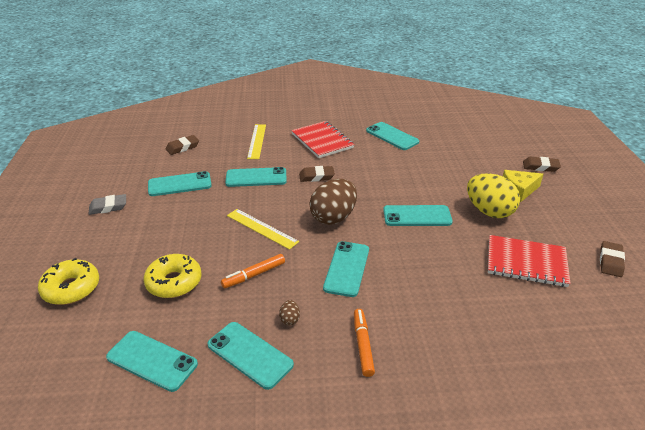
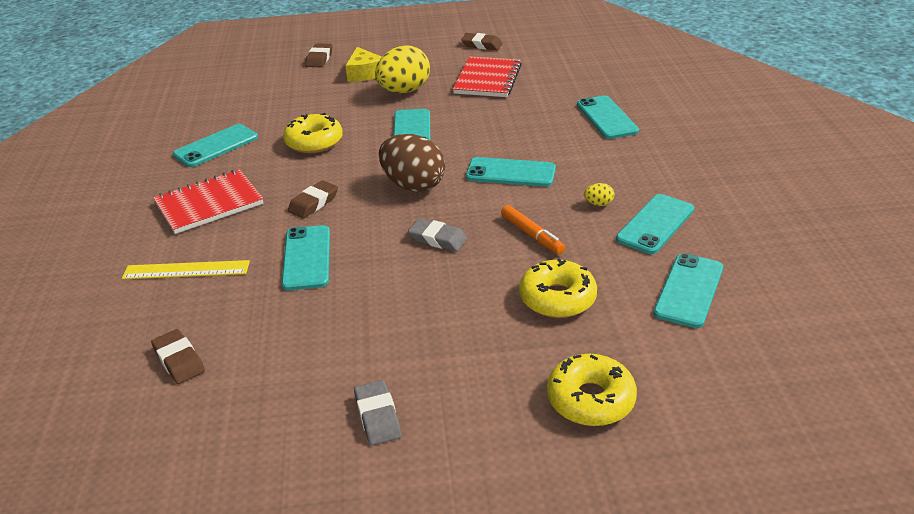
camera: 90 degrees left, 0 degrees up
(180, 184) = (314, 339): turquoise phone -> turquoise phone (607, 118)
(262, 228) = (438, 239): yellow ruler -> grey eraser
(290, 319) = (598, 204): brown egg -> yellow egg
(316, 176) = (313, 203): brown eraser -> brown eraser turned 45 degrees clockwise
(362, 345) = (620, 161): orange marker -> none
(398, 172) = (314, 142): none -> yellow donut

